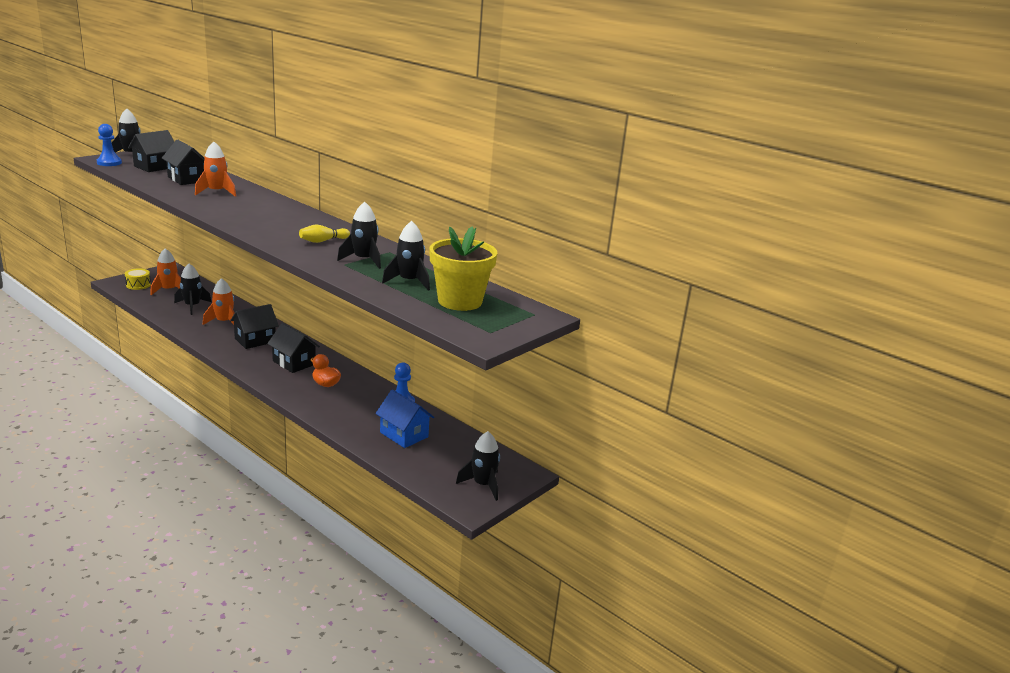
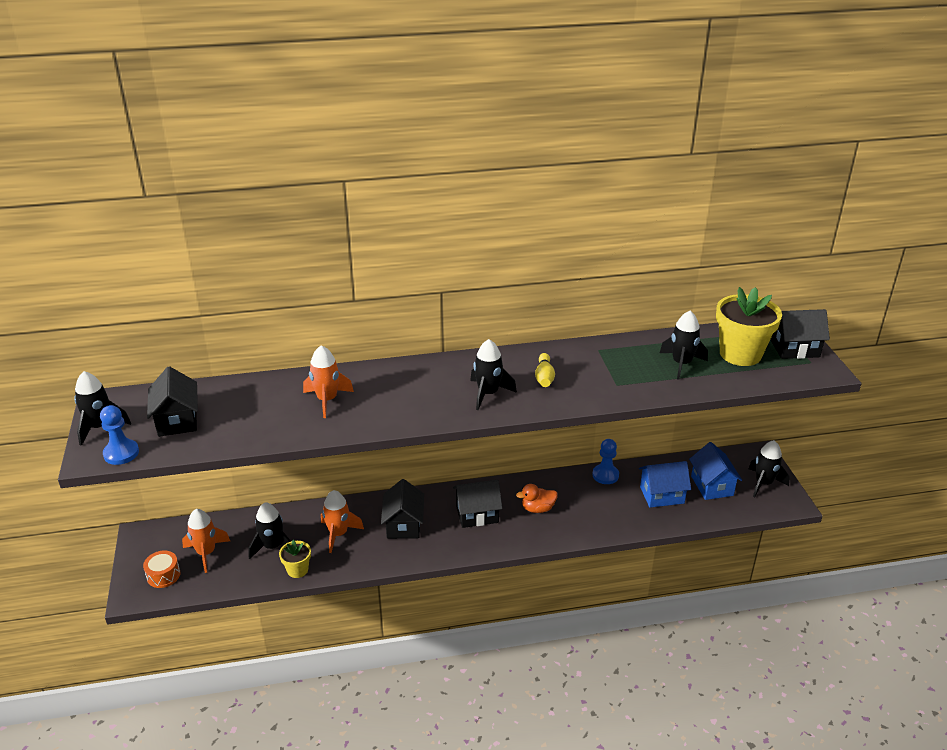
camera: 50 degrees left, 10 degrees up
(138, 285) = (163, 575): yellow drum -> orange drum
(176, 319) = (297, 570): none -> yellow flower pot
(187, 179) = (255, 409): black house -> black house (795, 348)
(363, 260) = (612, 370): black rocket -> black rocket (488, 394)
(446, 457) = (712, 486): none -> blue house

